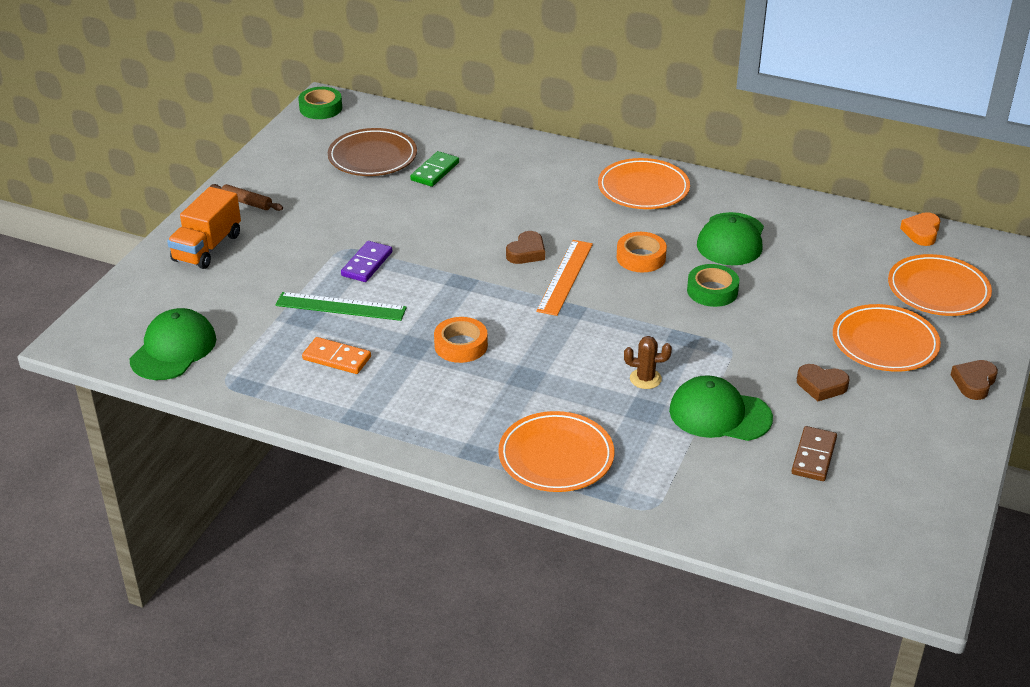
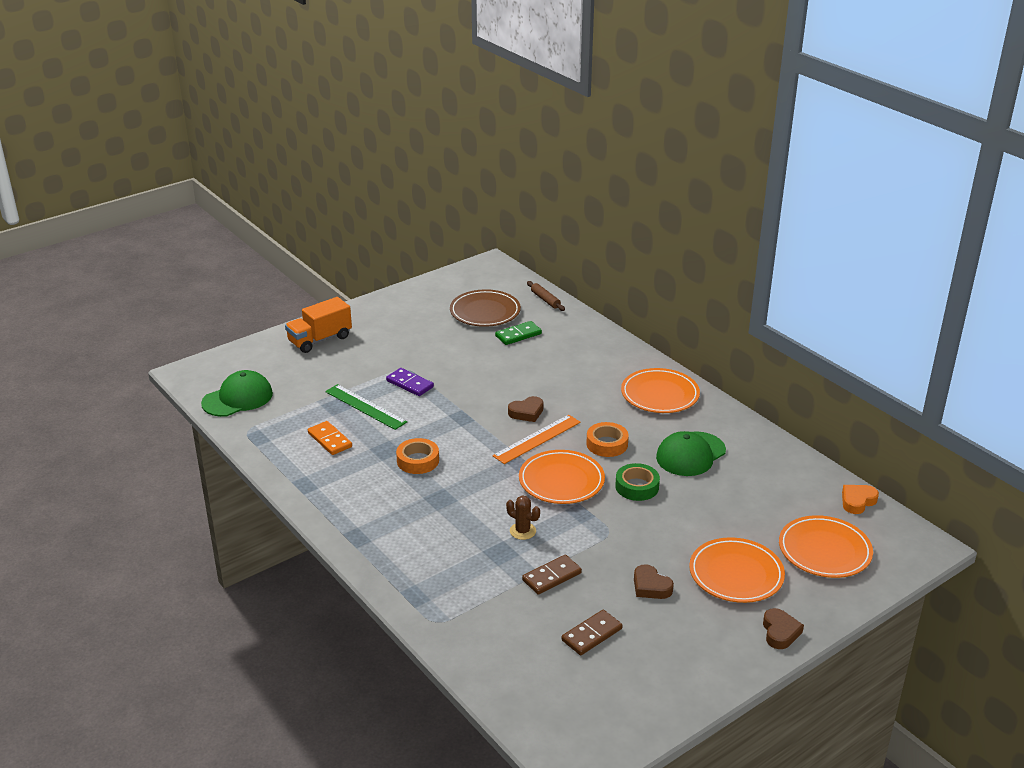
camera: 30 degrees right, 5 degrees down
(247, 202) = (372, 318): brown rolling pin -> brown rolling pin (545, 300)
(320, 108) = (482, 268): green tape -> none
(367, 264) = (410, 384): purple domino -> purple domino turned 75 degrees clockwise
(556, 456) = (407, 560): orange plate -> orange plate (561, 481)
(719, 414) = (551, 576): green cap -> brown domino
(974, 383) = (780, 632): brown heart -> brown heart turned 120 degrees clockwise

